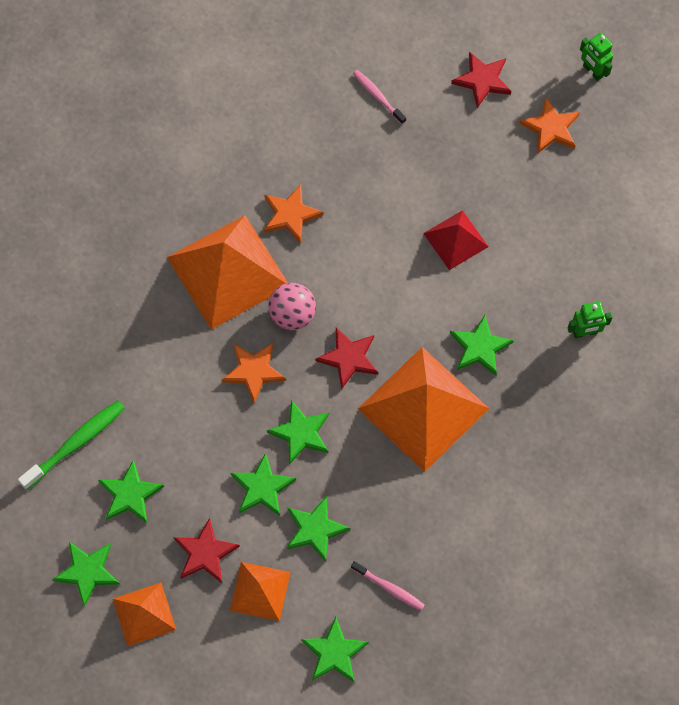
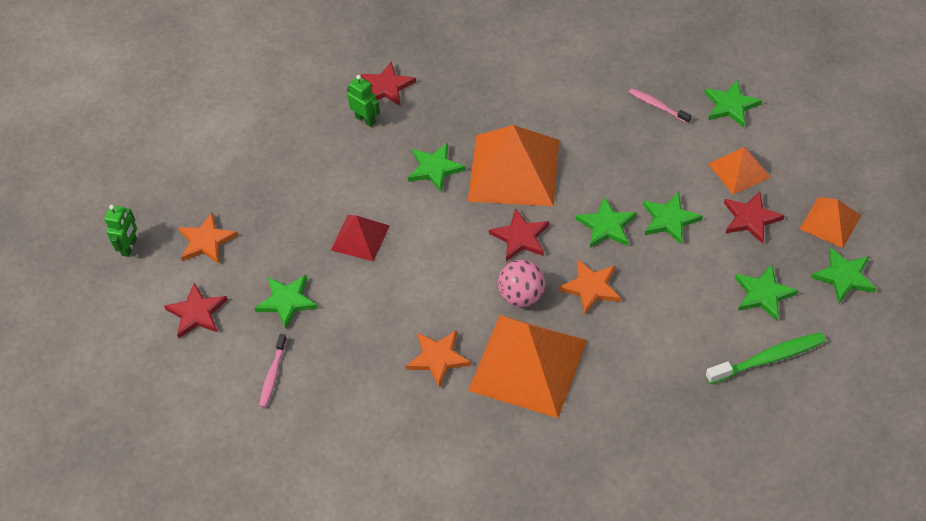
camera: 125 degrees left, 15 degrees down
(75, 444) = (768, 359): green toothbrush -> green toothbrush turned 150 degrees clockwise
(315, 529) = (664, 170): green star -> green star (287, 301)
(389, 588) = (657, 106): pink toothbrush -> pink toothbrush turned 45 degrees counterclockwise
(611, 377) = (387, 87): none -> red star

